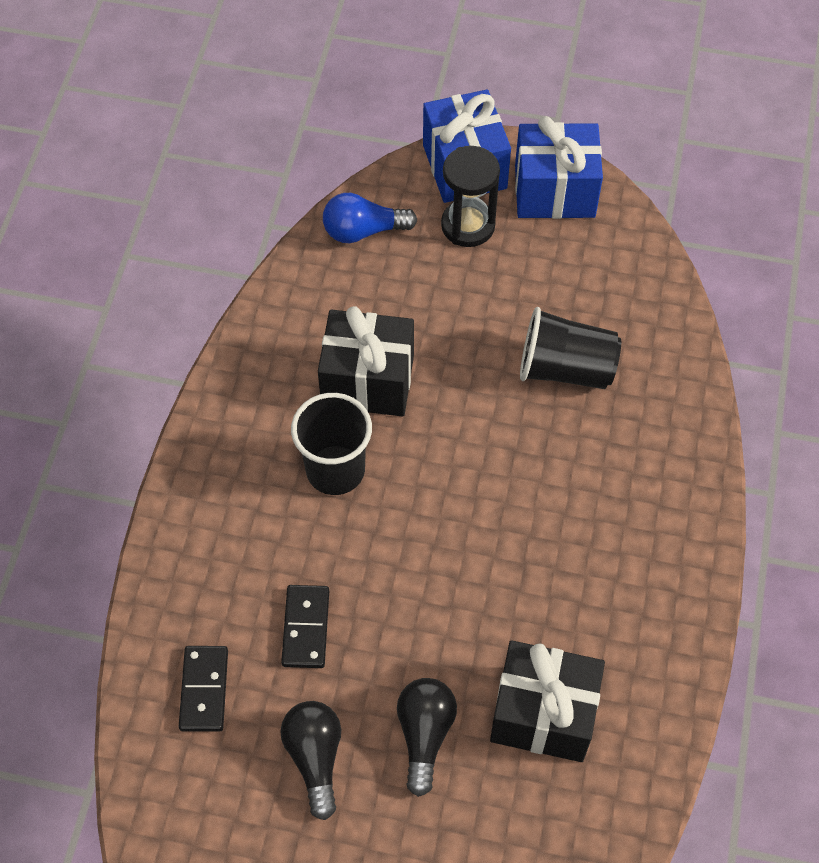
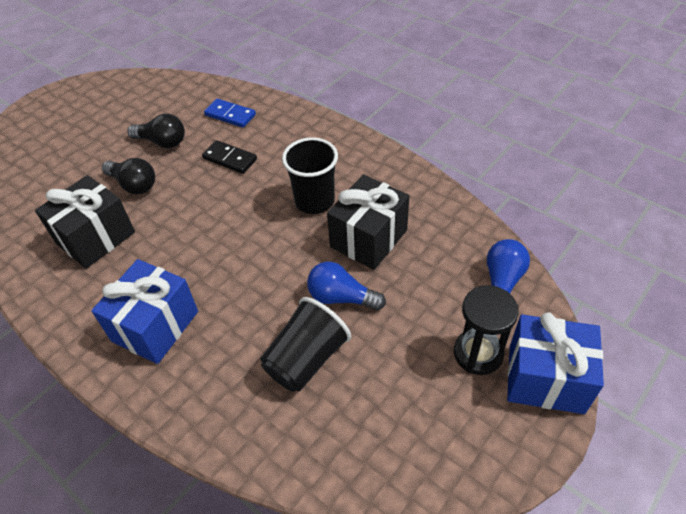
camera: 120 degrees right, 10 degrees down
(204, 690) = (230, 115): black domino -> blue domino
(470, 371) = (341, 297): none -> blue light bulb
(554, 191) = (489, 440): blue gift -> blue gift (155, 326)

